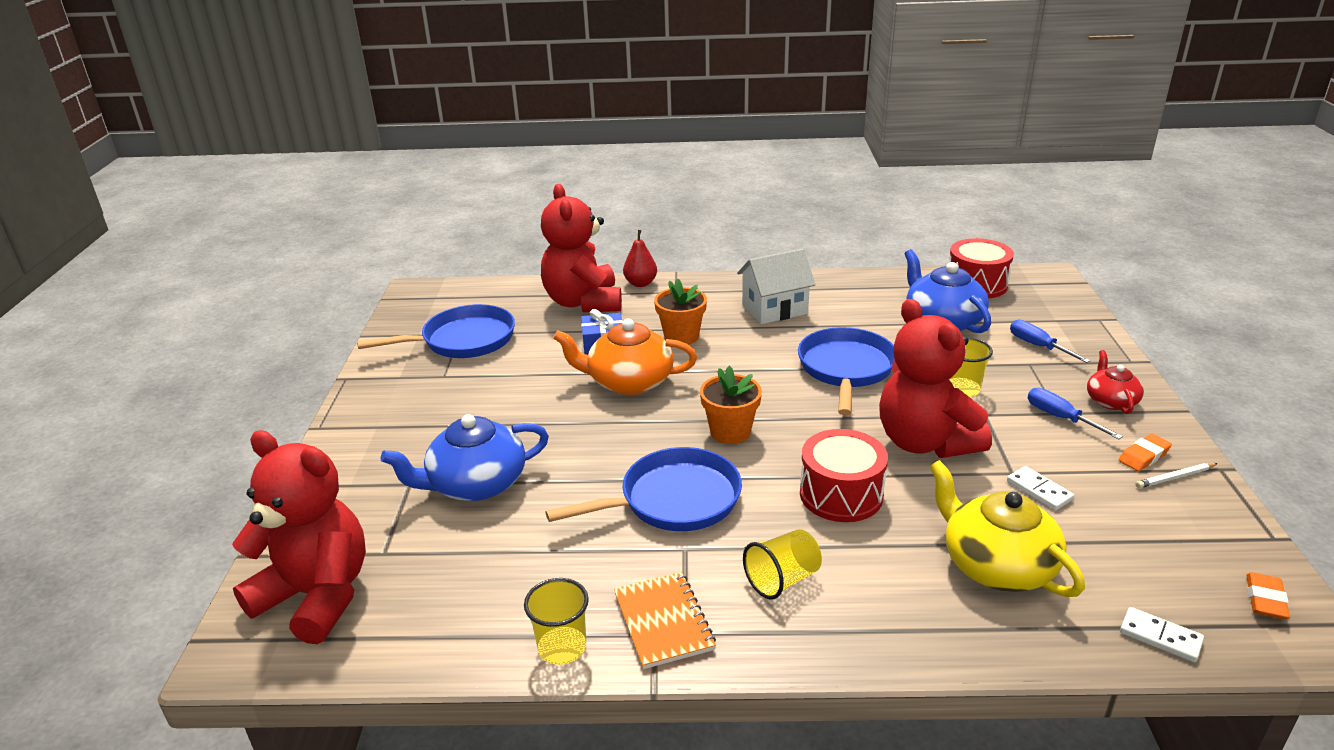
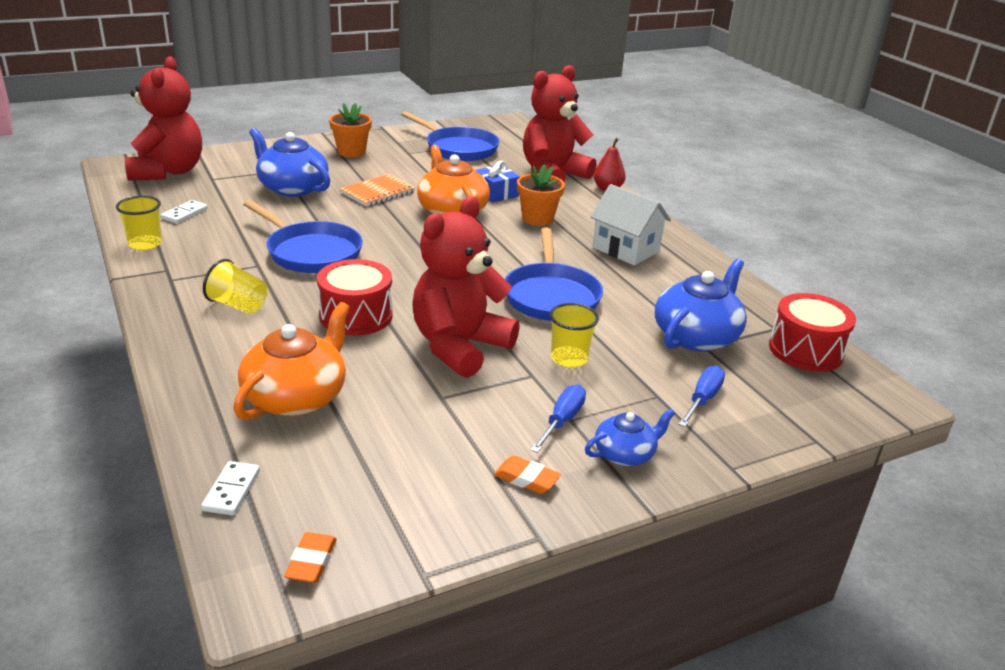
camera: 60 degrees right, 0 degrees up
(663, 622) = (178, 270): orange notebook -> orange notebook (378, 192)
(730, 432) = (412, 259): orange flower pot -> orange flower pot (351, 152)
(846, 369) = (551, 295): blue pan -> blue pan turned 105 degrees clockwise
(996, 565) = (296, 397): yellow teapot -> orange teapot
(1039, 490) = (421, 414): white domino -> white domino (184, 214)
(1110, 401) = (625, 454): red teapot -> blue teapot
(1175, 477) = (499, 501): white pencil -> none
(1265, 600) = (311, 562): orange eraser -> orange eraser turned 75 degrees counterclockwise

